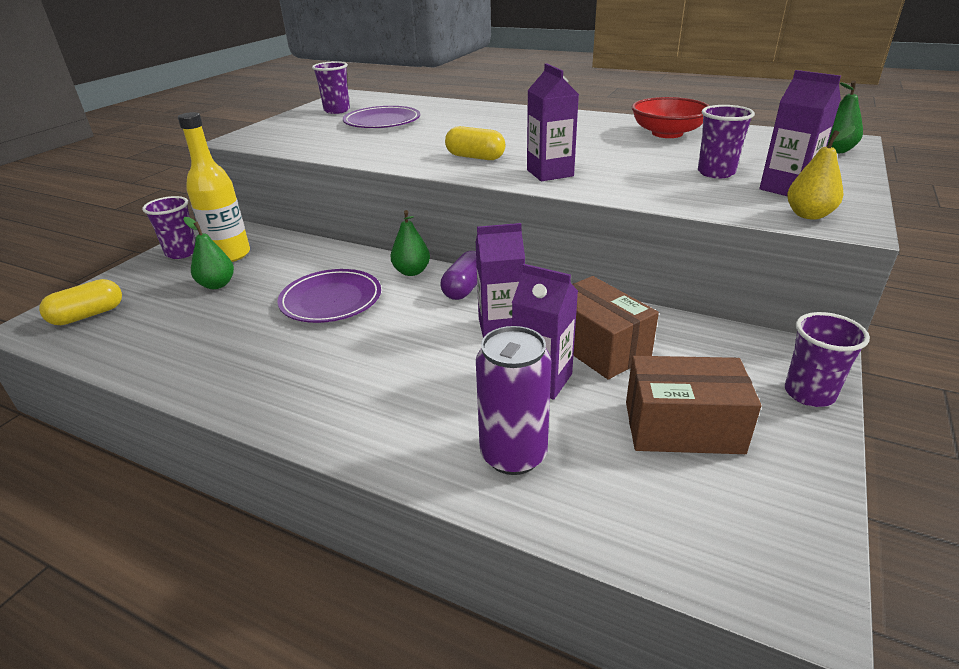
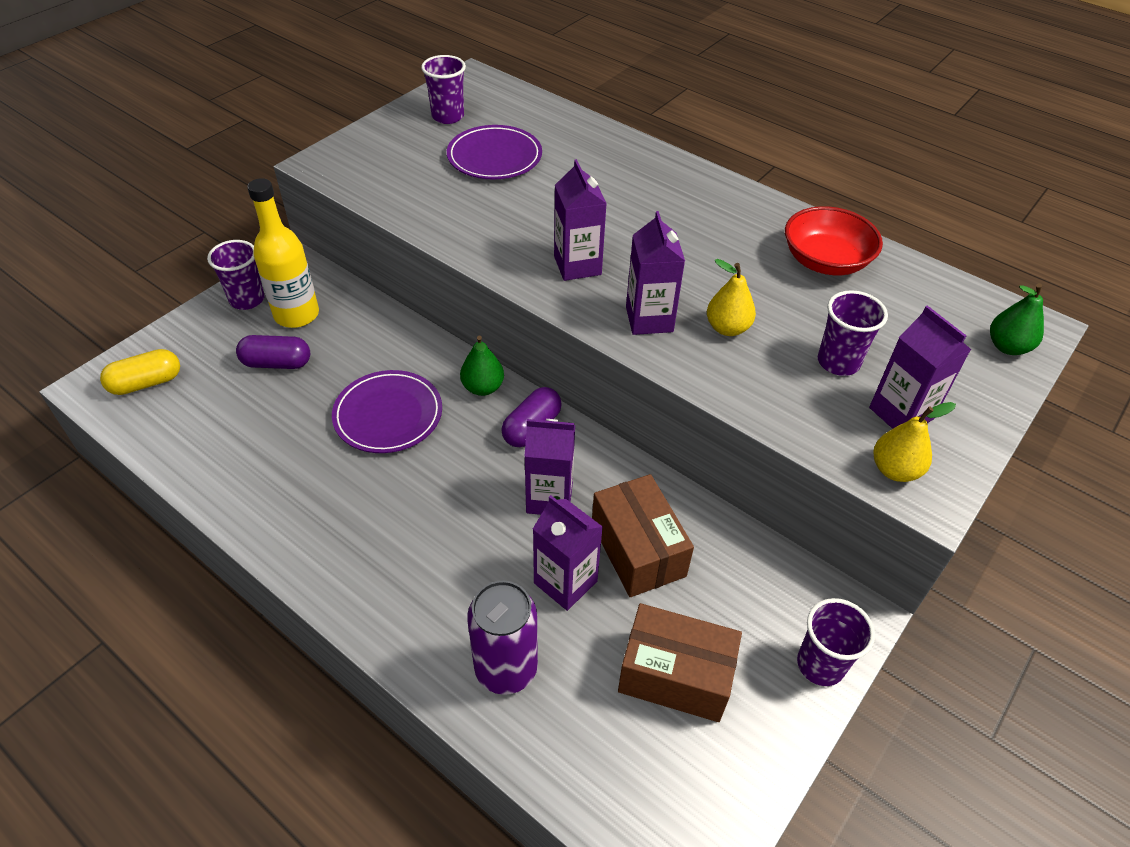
camera: 10 degrees right, 15 degrees up
(217, 285) = (277, 363): green pear -> purple capsule
(475, 157) = (577, 265): yellow capsule -> purple carton
(616, 169) = (727, 328): none -> yellow pear

